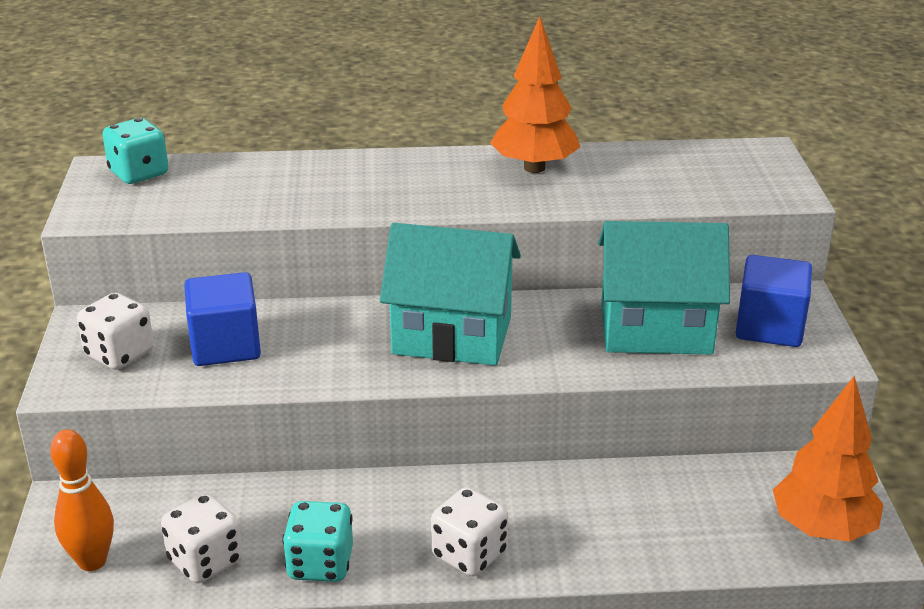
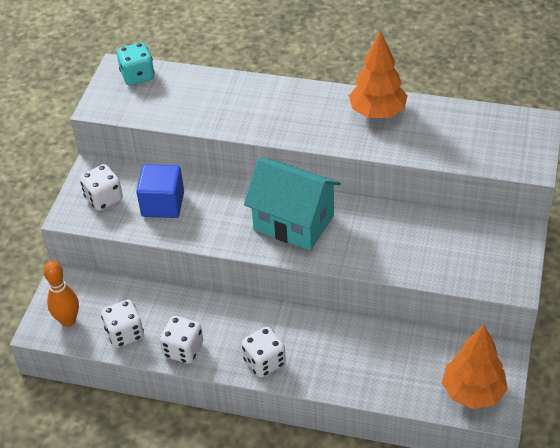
camera: 20 degrees right, 15 degrees up
(320, 564) = (183, 350): turquoise dice -> white dice
(655, 329) = (418, 242): turquoise house -> none
(769, 327) = (490, 255): blue cube -> none

